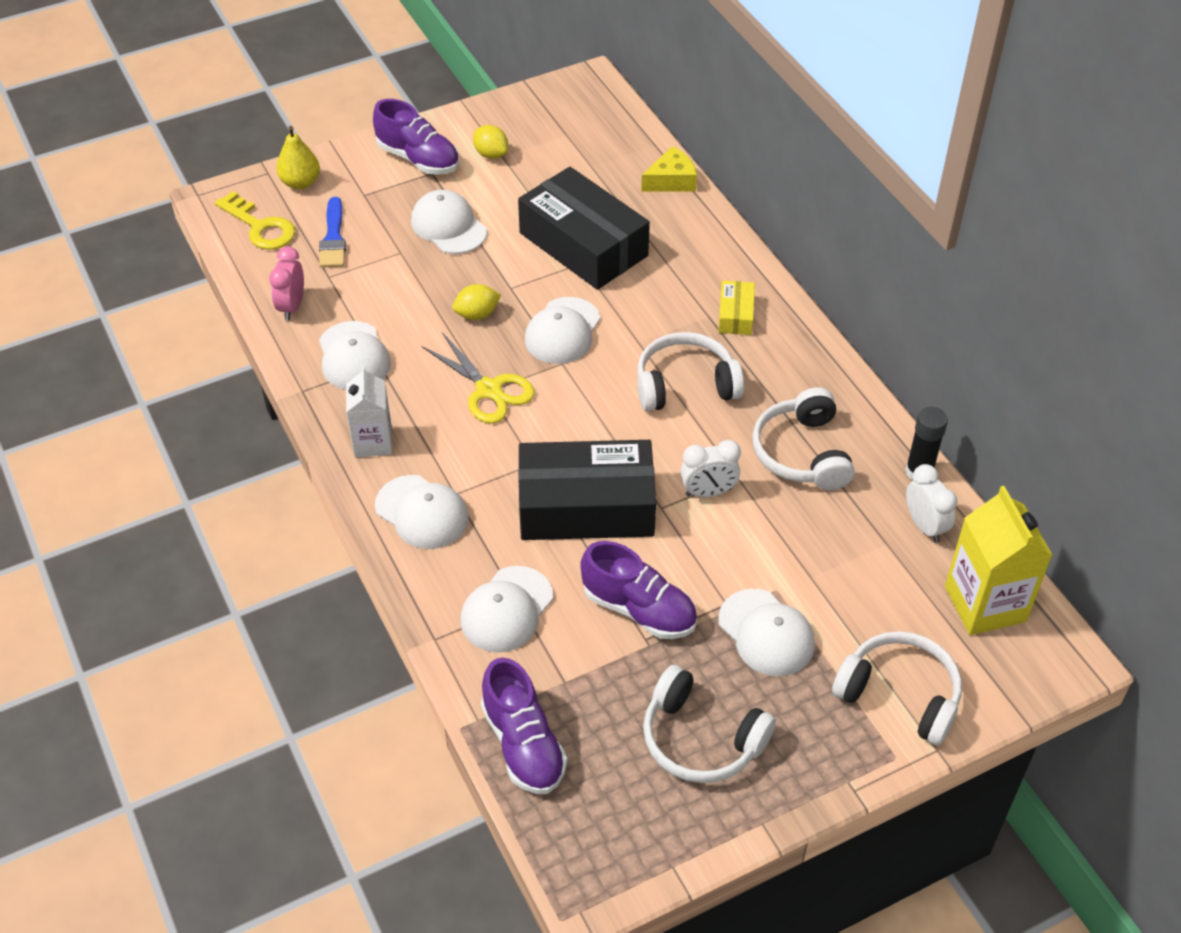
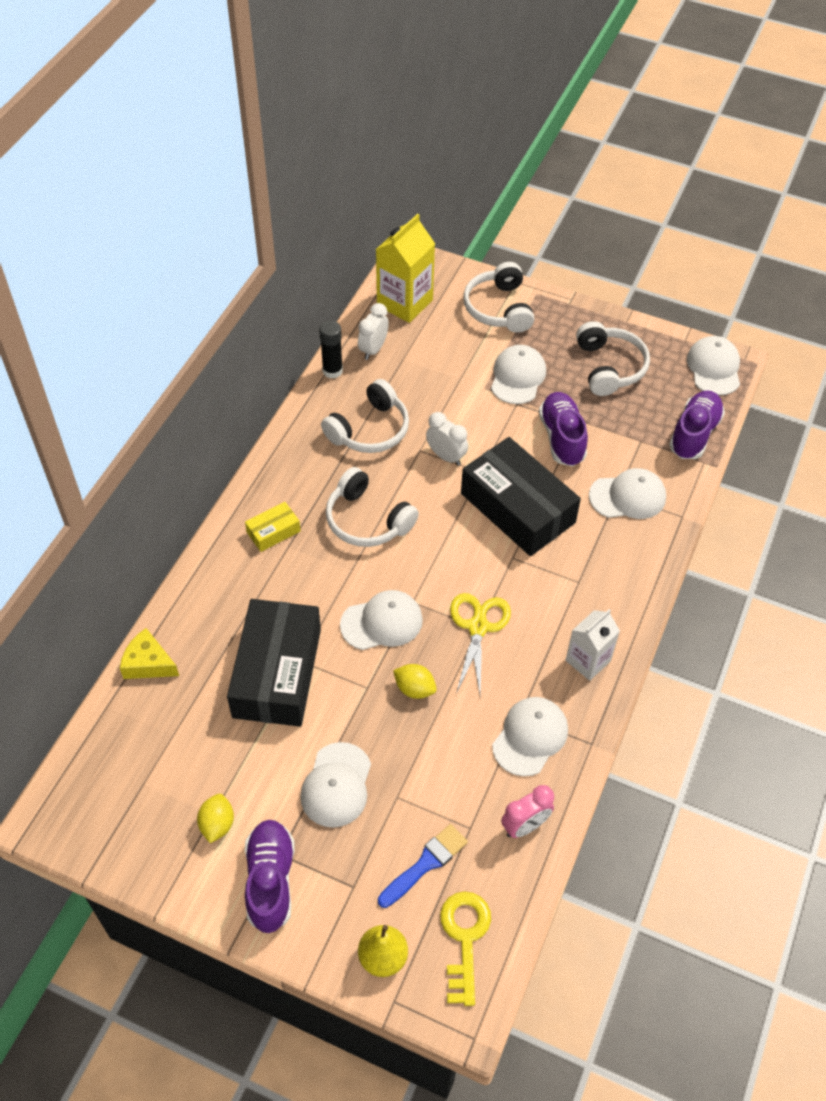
camera: 130 degrees left, 5 degrees up
(422, 512) = (610, 588): white cap -> white cap (714, 368)

